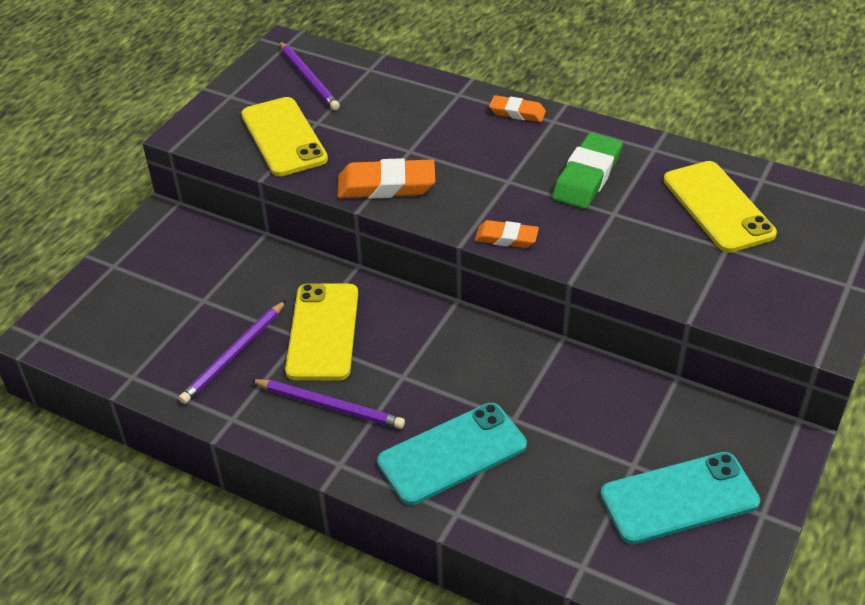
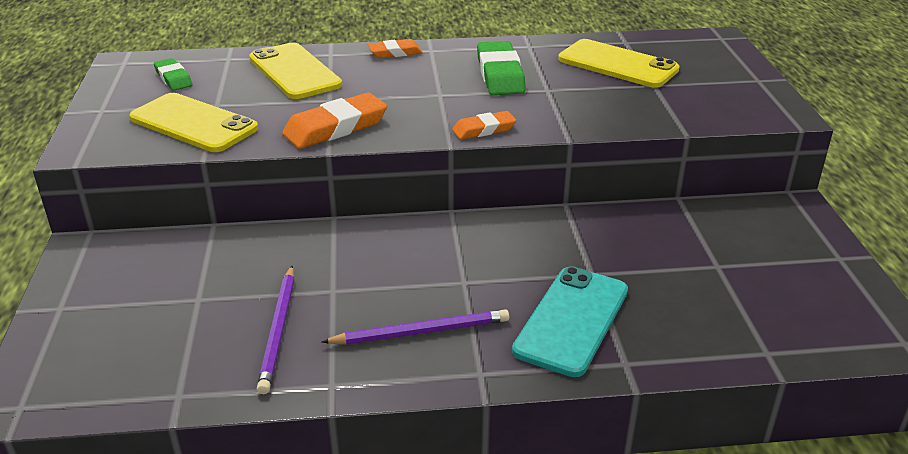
camera: 35 degrees left, 10 degrees down
(308, 78) = (173, 78): purple pencil -> green eraser
(323, 332) = (352, 278): yellow phone -> yellow phone (294, 72)
(679, 498) = (775, 273): turquoise phone -> none

